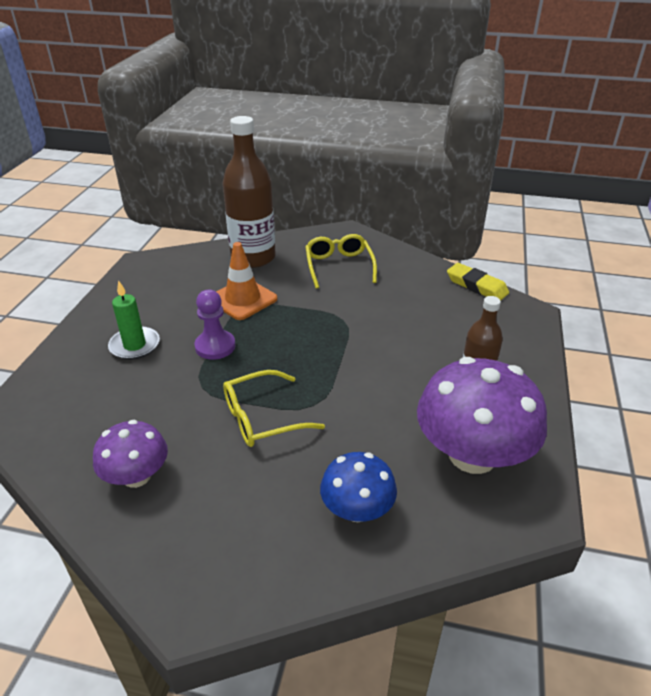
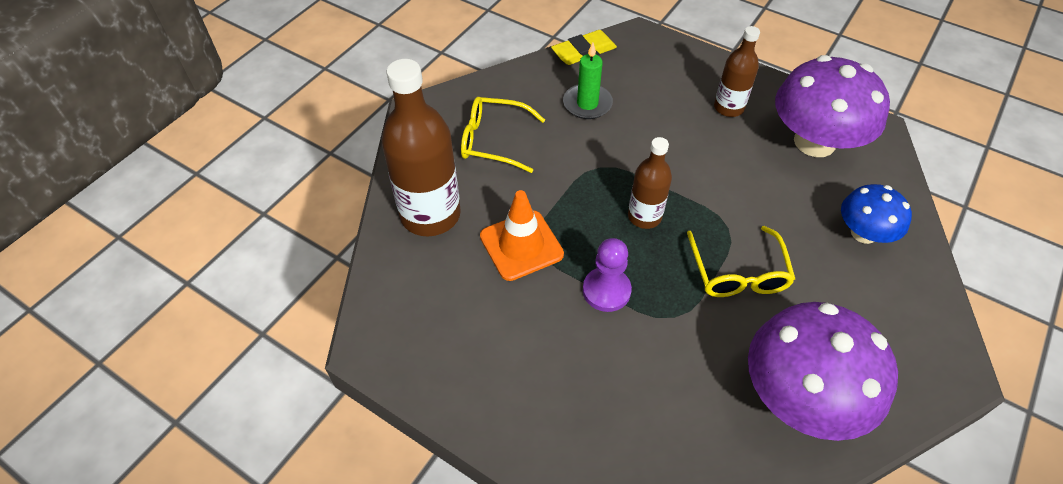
camera: 70 degrees left, 15 degrees up
(135, 345) = (574, 374): green candle -> green candle (587, 104)
(136, 476) = (800, 396): purple mushroom -> purple mushroom, size x1.77
(301, 353) = (644, 216): none -> brown bottle

